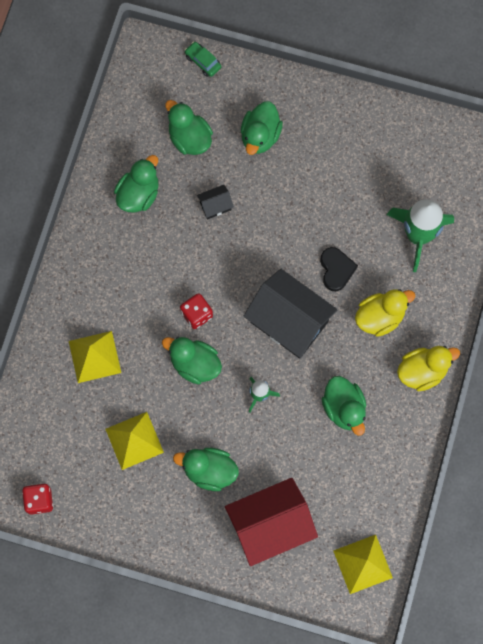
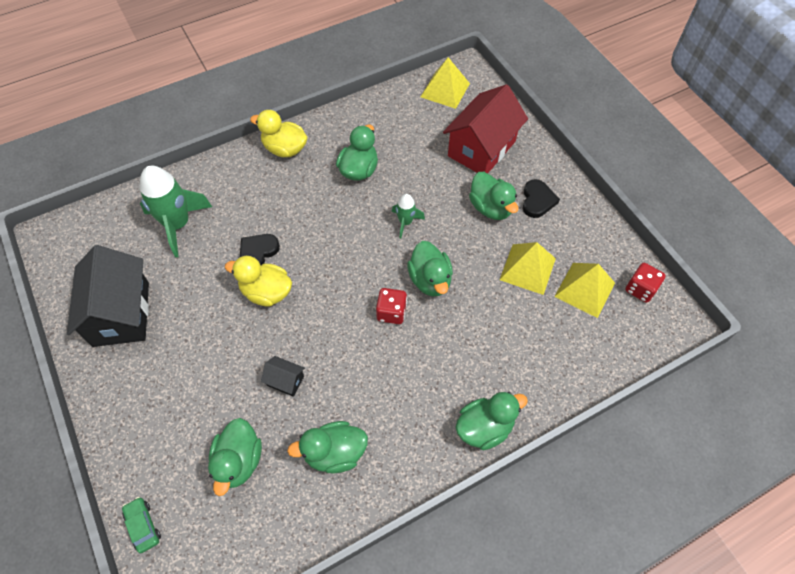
camera: 135 degrees left, 15 degrees down
(94, 357) = (503, 352): yellow pyramid -> yellow pyramid (585, 289)
(180, 513) = (537, 200): none -> black heart
(203, 62) = (143, 526): green car -> green car turned 150 degrees clockwise
(260, 136) = (184, 404): green duck -> green duck (484, 427)
(270, 525) = (481, 148): red house -> red house turned 75 degrees counterclockwise
(289, 322) = (331, 249): black house -> black house (121, 314)
(380, 317) = (269, 199): yellow duck -> yellow duck (266, 292)

